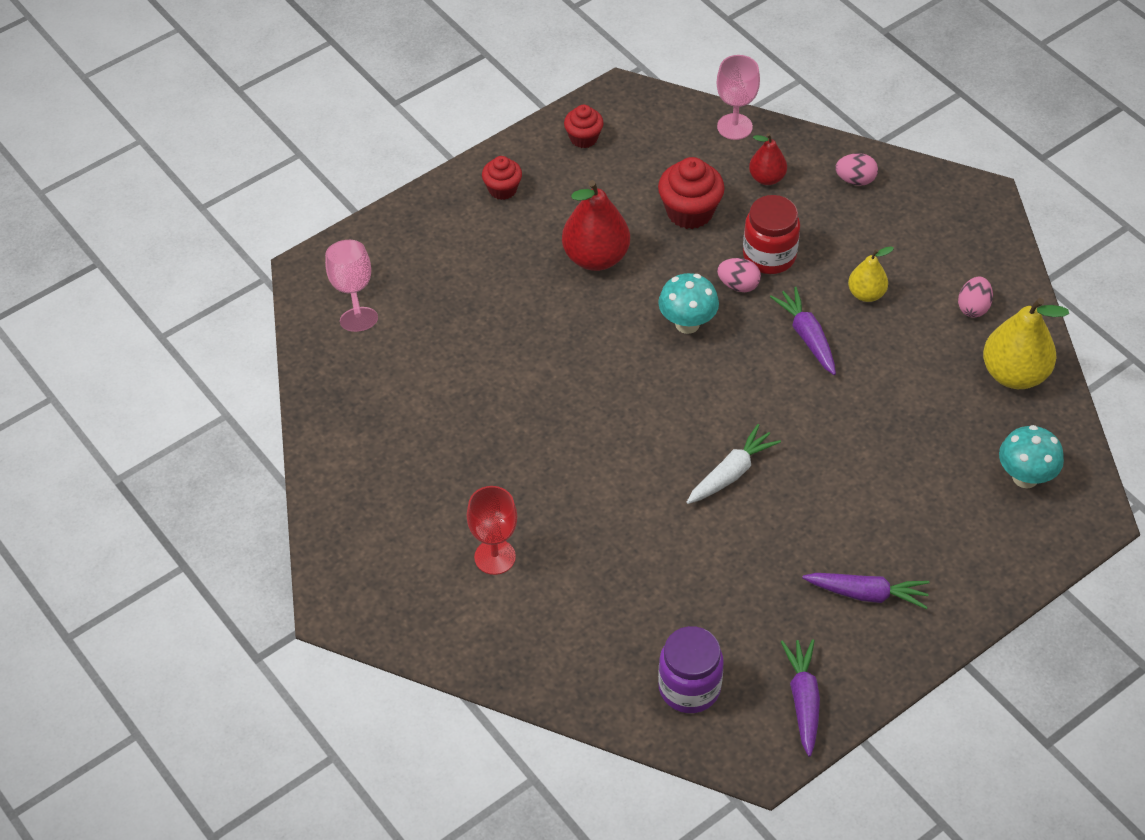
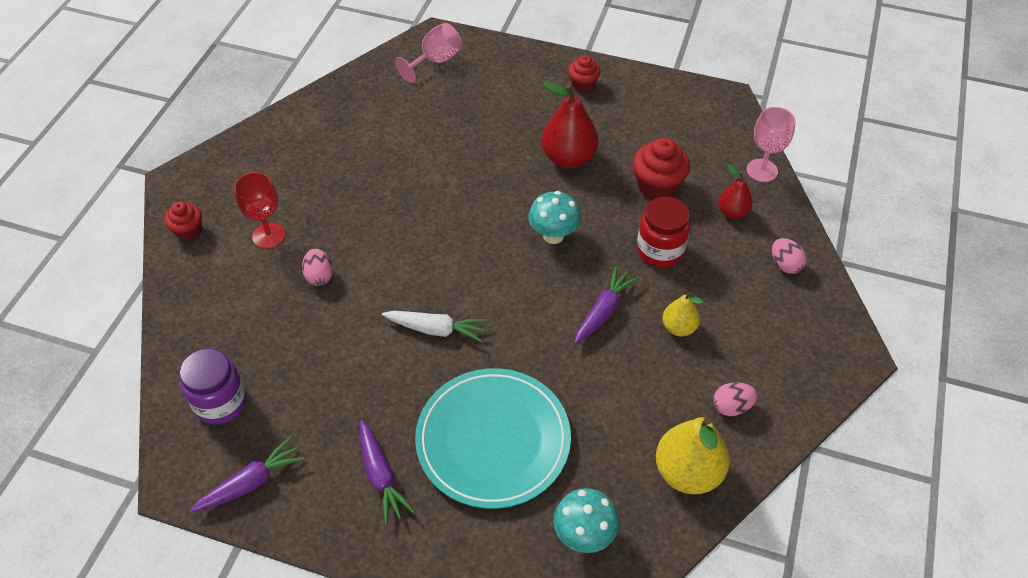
camera: 55 degrees right, 0 degrees up
(583, 138) = (667, 100): red cupcake -> red cupcake (188, 231)
(738, 285) = (615, 246): pink egg -> pink egg (319, 276)
(887, 492) = (493, 440): none -> turquoise plate

